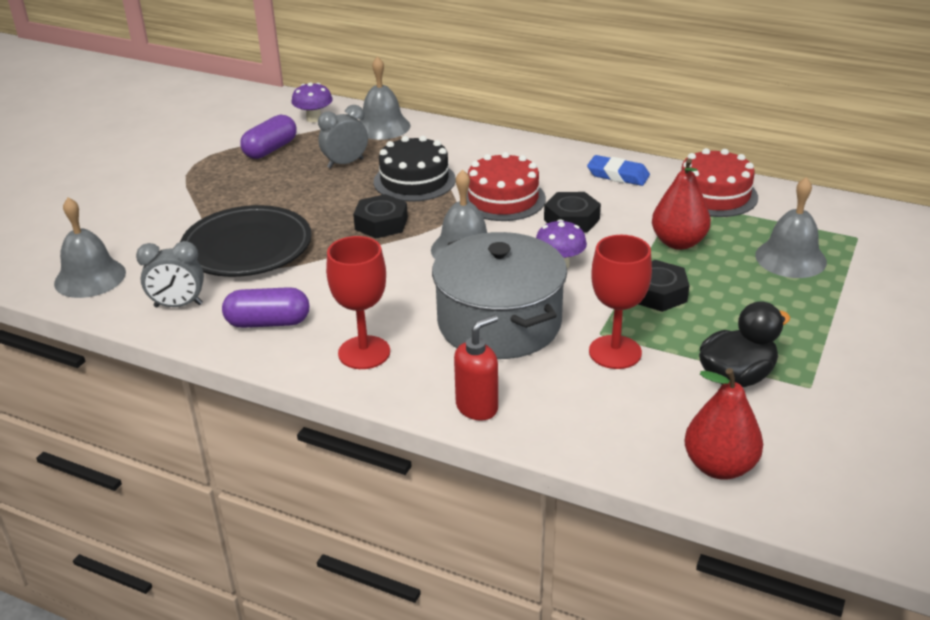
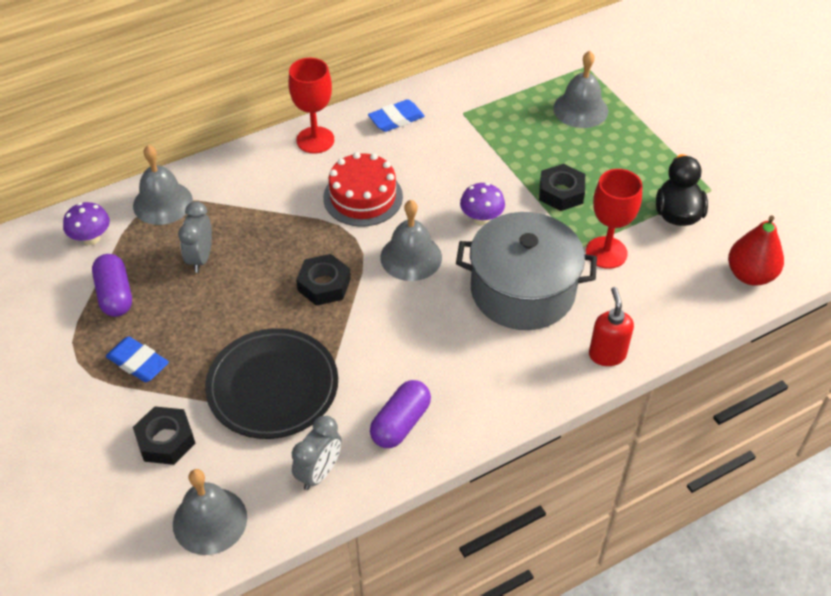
camera: 55 degrees left, 15 degrees up
(215, 185) = (138, 362): none -> blue eraser
(364, 352) = (492, 383): red goblet -> red goblet (315, 140)
(414, 180) = (278, 231): black cake -> none
(571, 219) = (430, 178): black nut -> black nut (165, 440)
(678, 242) = (513, 146): red pear -> none
(714, 195) = (473, 91): red cake -> none

